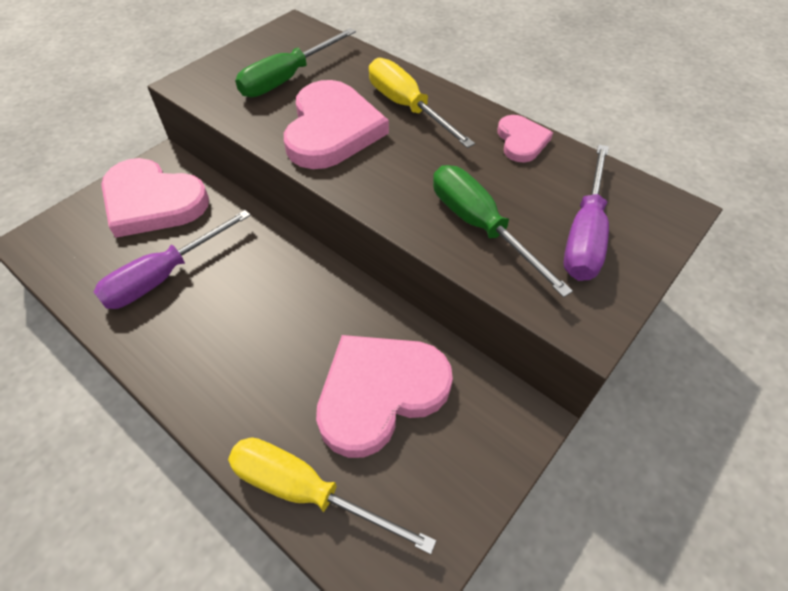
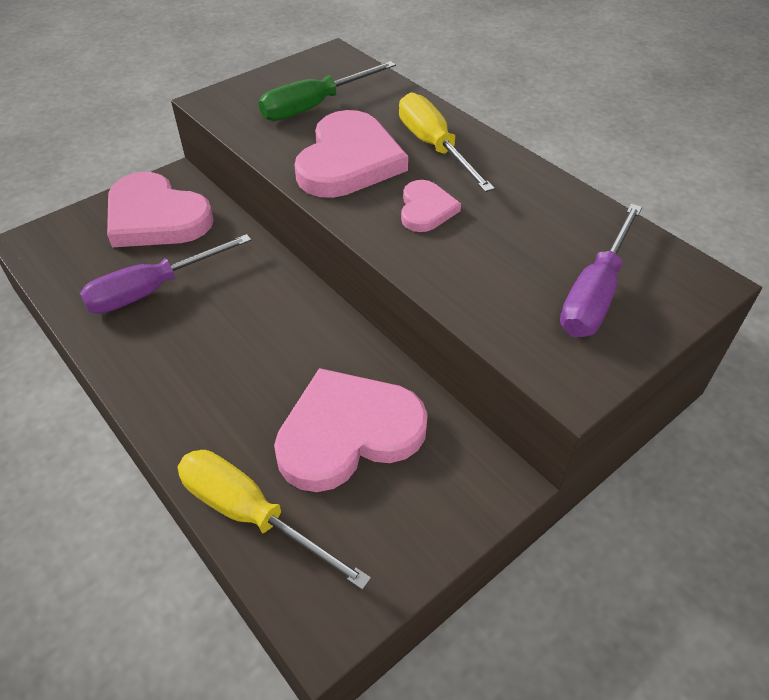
camera: 10 degrees right, 5 degrees down
(480, 226) = (482, 272): green screwdriver -> none
(521, 141) = (550, 193): pink heart -> pink heart (426, 209)

